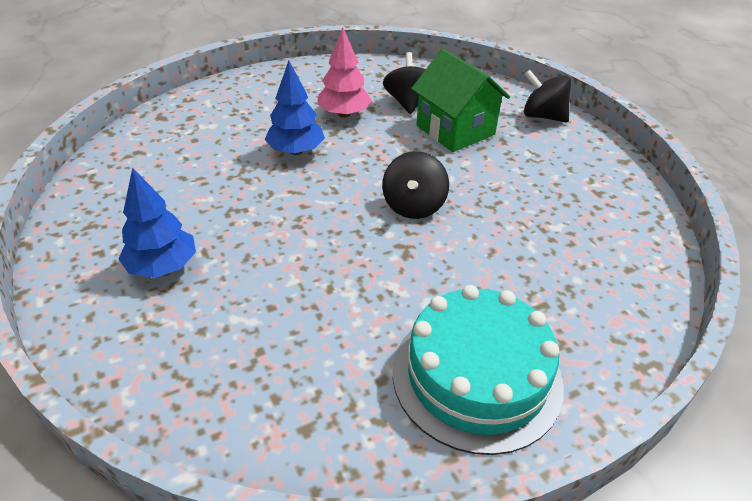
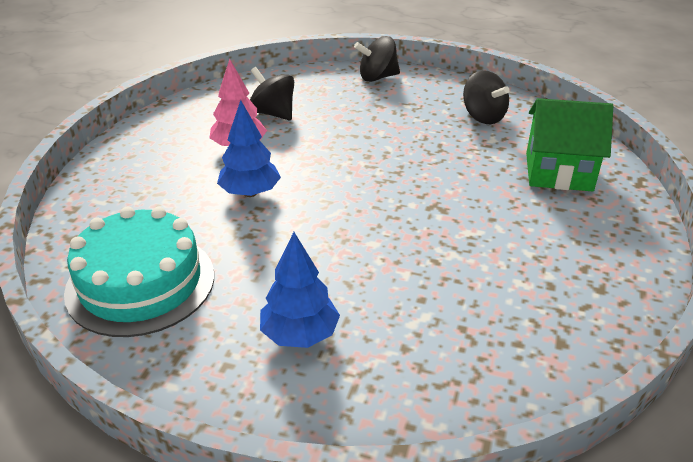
camera: 45 degrees left, 5 degrees down
(413, 206) = (397, 178): black spinning top -> black spinning top (483, 117)
(455, 130) = (339, 115): green house -> green house (558, 172)
(476, 376) = (587, 245): turquoise cake -> turquoise cake (140, 283)

